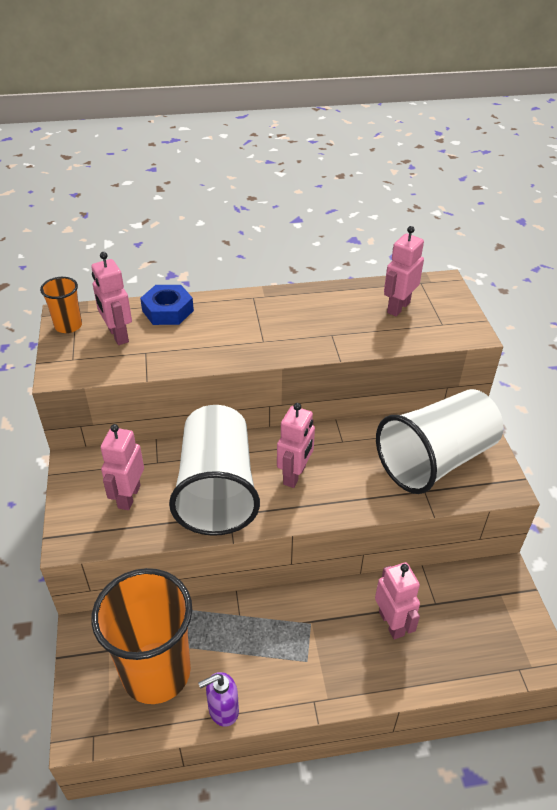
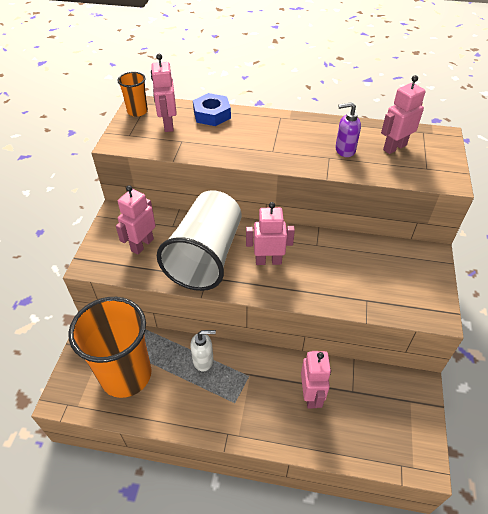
camera: 20 degrees right, 5 degrees up
(223, 710) = (160, 417): purple soap dispenser -> purple soap dispenser (344, 150)
(248, 622) = (203, 360): none -> white soap dispenser
(295, 475) = (268, 261): pink robot -> pink robot turned 135 degrees counterclockwise
(435, 460) = (387, 278): white cup -> none

